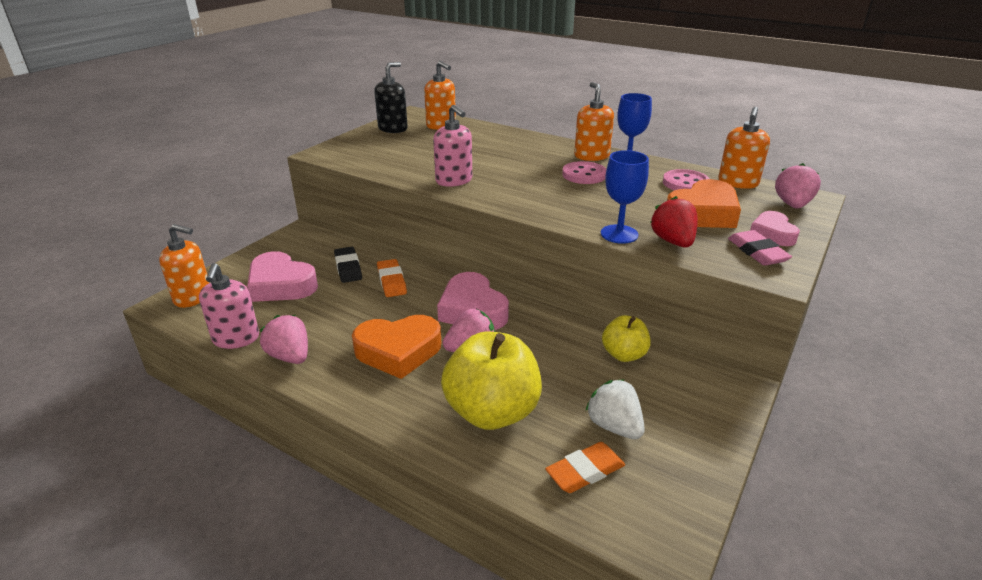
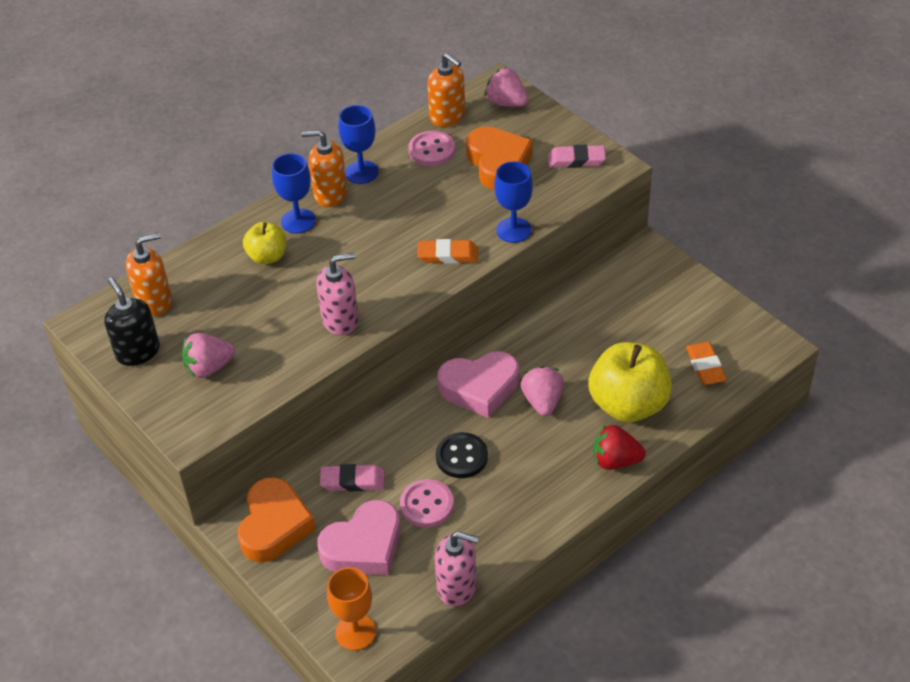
camera: 70 degrees left, 15 degrees up
(193, 297) = (355, 632): orange soap dispenser -> orange goblet
(290, 356) = (504, 540): pink strawberry -> pink strawberry (209, 368)
(348, 268) = (352, 481): black eraser -> pink eraser
(386, 314) = (461, 457): none -> black button
(391, 281) = (399, 445): orange eraser -> orange eraser (448, 255)
(398, 351) = (526, 455): orange heart -> orange heart (274, 525)
(552, 151) = (298, 221): none -> blue goblet
(584, 175) = (376, 214): pink button -> pink button (426, 505)
(614, 426) = (666, 336): white strawberry -> none
(624, 354) = (585, 302): yellow apple -> yellow apple (267, 256)
(673, 241) = (540, 201): red strawberry -> red strawberry (615, 461)
(772, 233) = (550, 138): pink heart -> none

